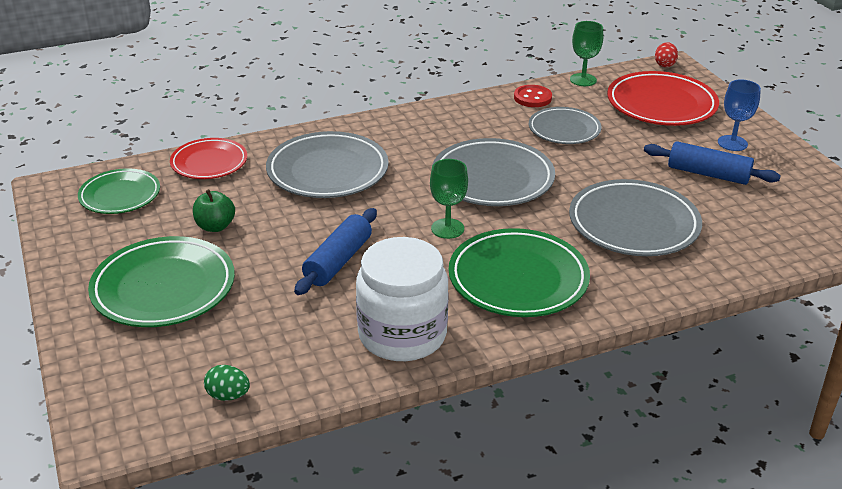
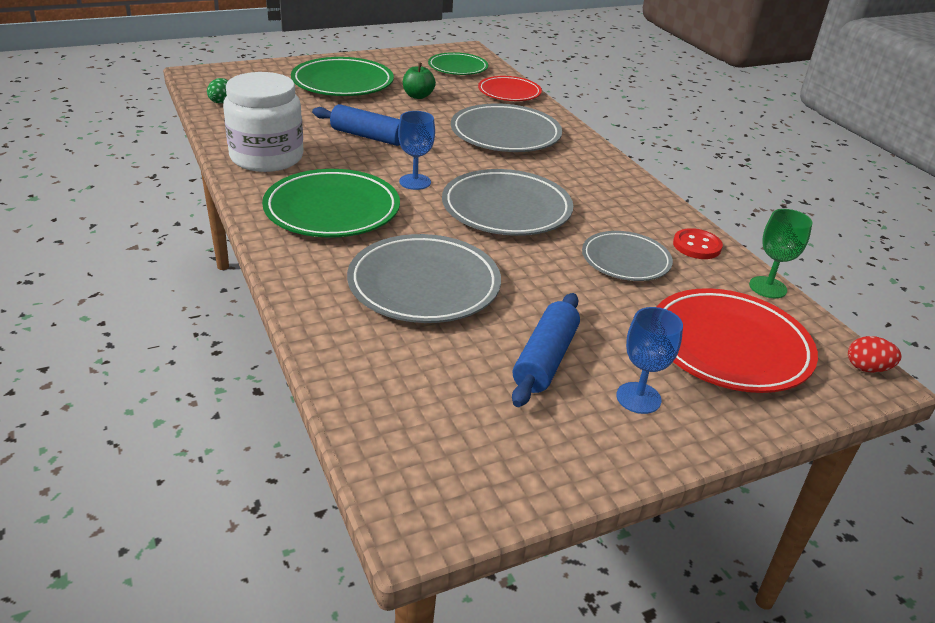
camera: 85 degrees right, 0 degrees up
(447, 228) = (415, 182): green goblet -> blue goblet

